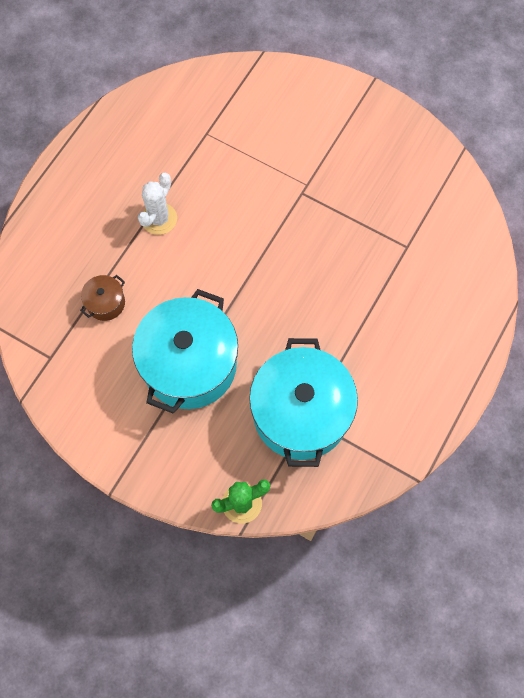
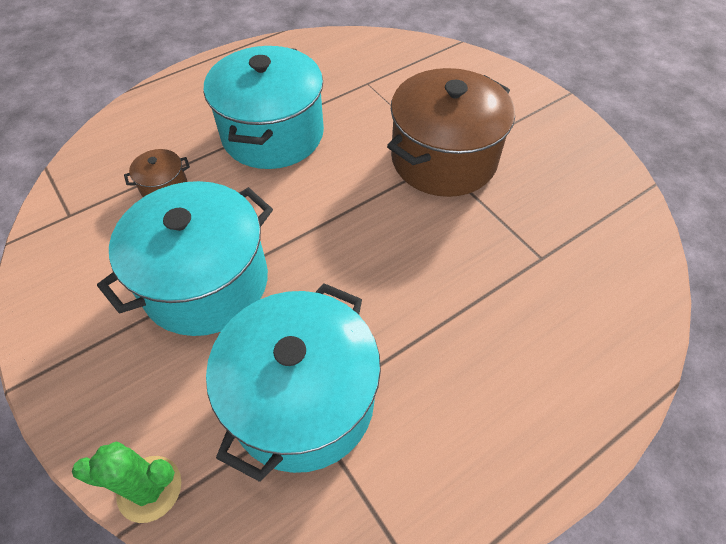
camera: 25 degrees right, 15 degrees down
(159, 219) = (272, 134): white cactus -> turquoise pot
(304, 188) = (443, 159): none -> brown pot

